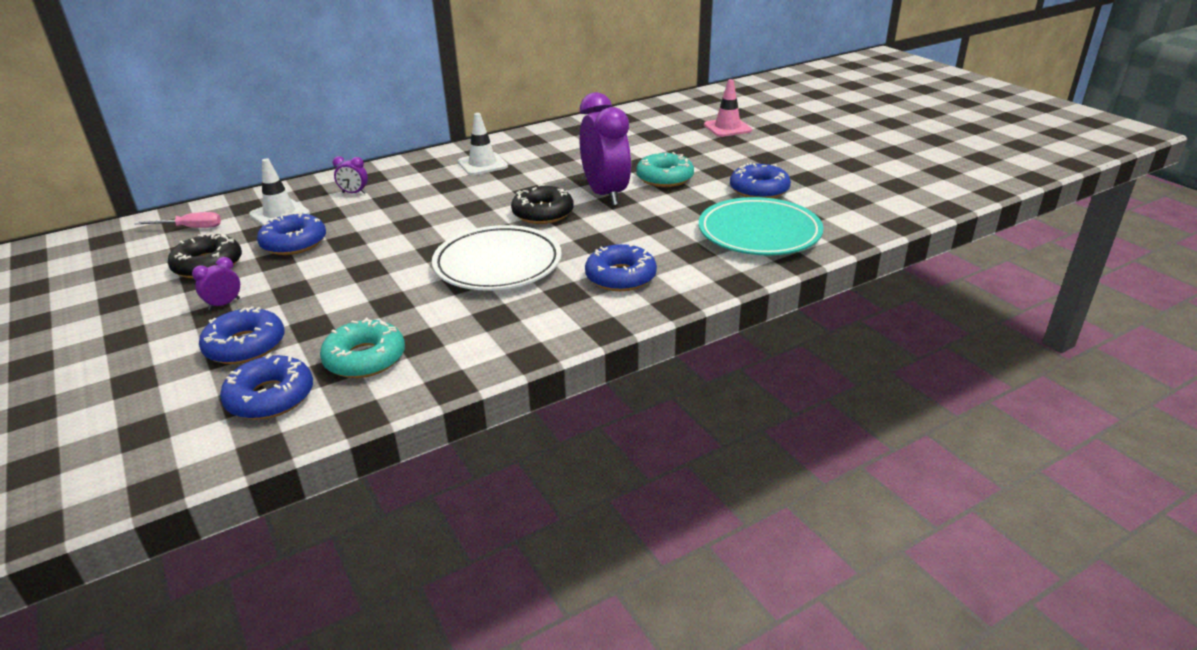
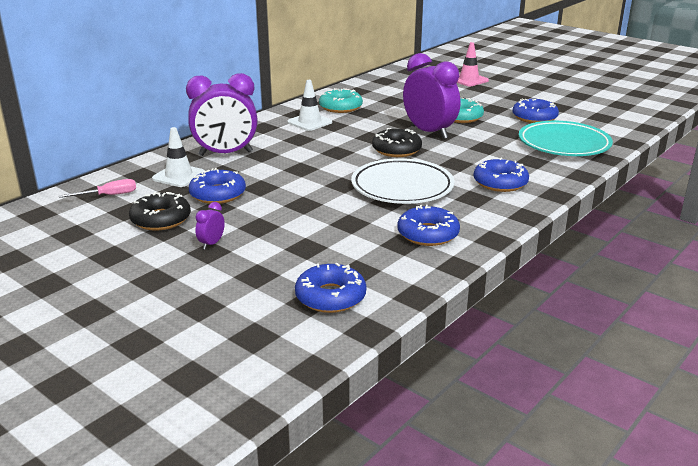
camera: 20 degrees left, 5 degrees down
(245, 346) = (266, 268): blue donut -> blue donut (428, 234)
(354, 193) = (225, 153): purple clock -> purple clock, size x2.44
(365, 358) = (374, 260): turquoise donut -> turquoise donut (340, 107)

